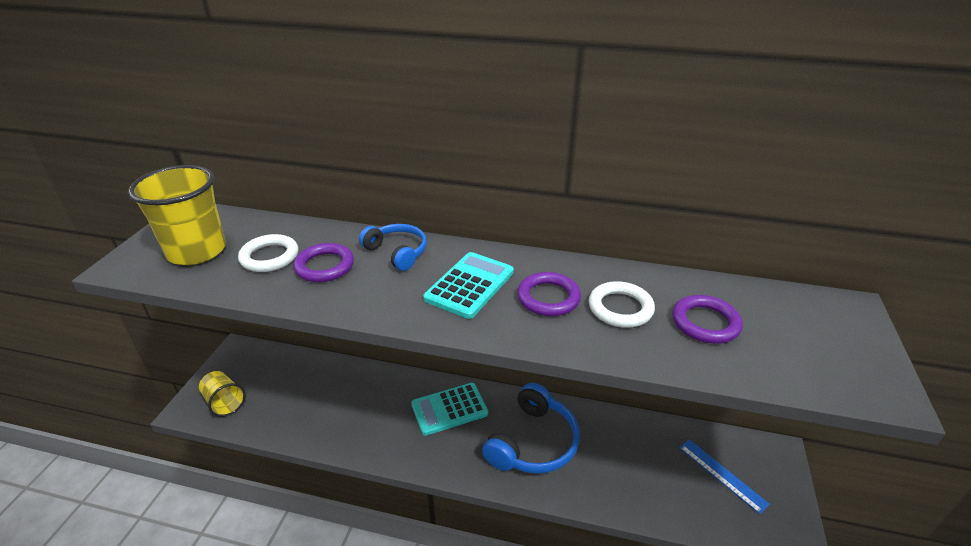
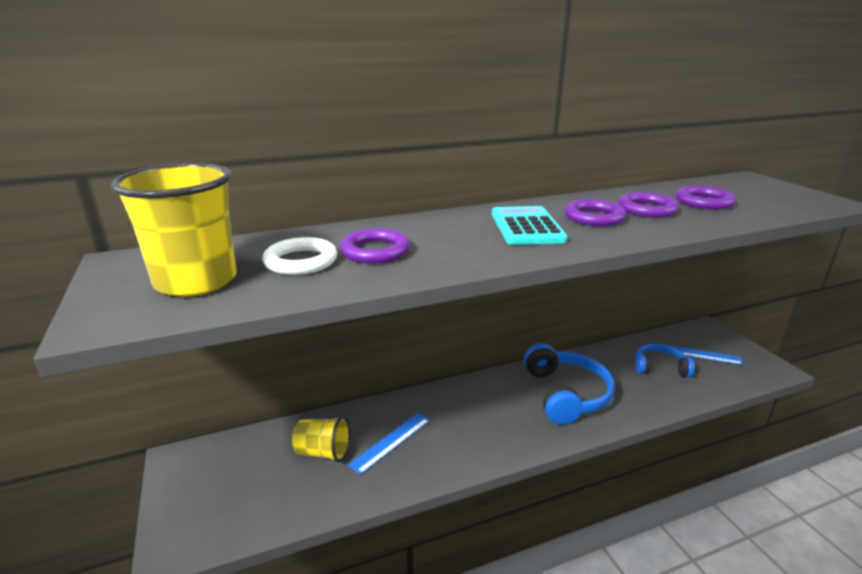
camera: 35 degrees left, 10 degrees down
(224, 402) = (220, 514): yellow cup -> yellow cup (323, 452)
(360, 408) = (391, 442): none -> blue ruler
(397, 252) = (427, 226): blue headphones -> blue headphones (660, 367)
(449, 409) = (473, 403): turquoise calculator -> none
(620, 308) = (647, 209): white ring -> purple ring

